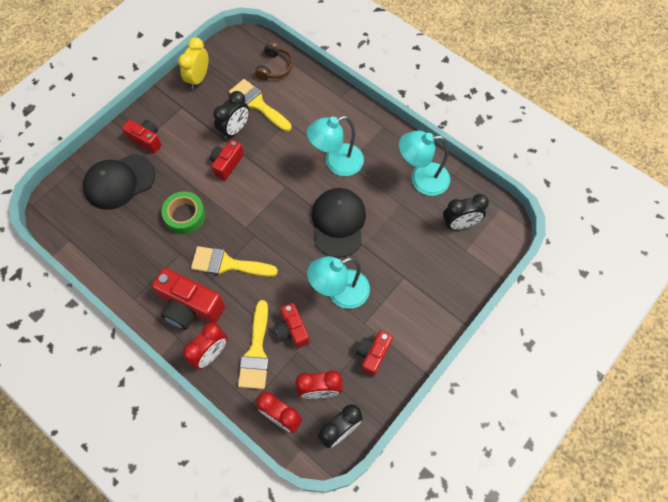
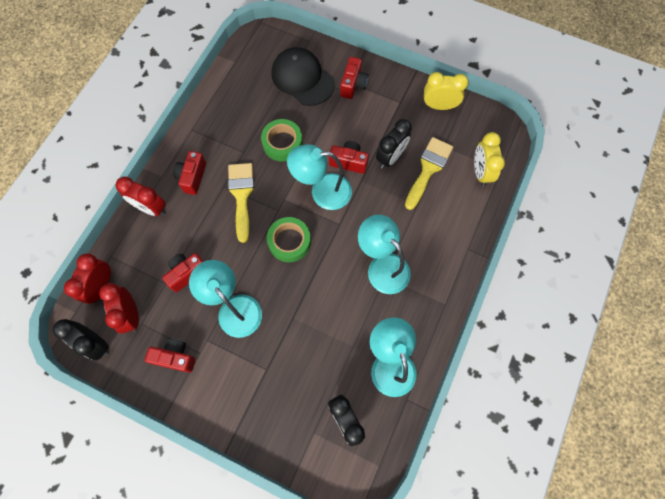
camera: 75 degrees right, 5 degrees up
(190, 307) = (192, 177): red camera -> red camera, size x0.61
(235, 129) = (390, 157): black clock -> black clock turned 75 degrees counterclockwise
(249, 193) = (322, 191): none -> turquoise lamp
(256, 351) = (160, 246): yellow brush -> none
(275, 67) = (480, 172): brown headphones -> yellow clock
(289, 232) = (289, 242): none -> green tape
(338, 222) = (312, 286): black cap -> none

